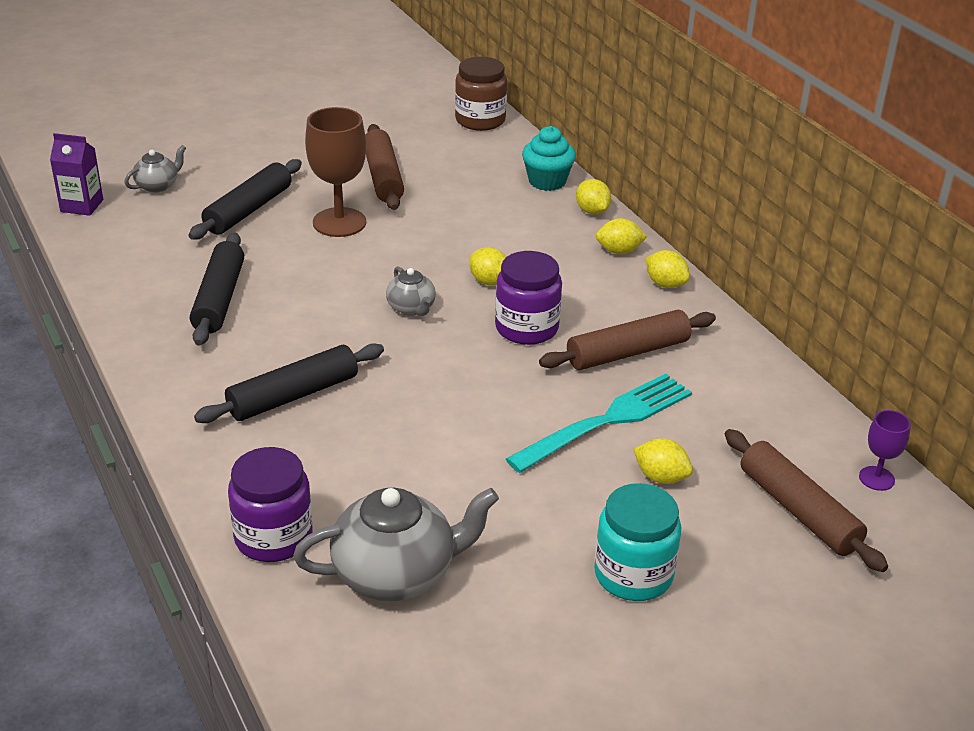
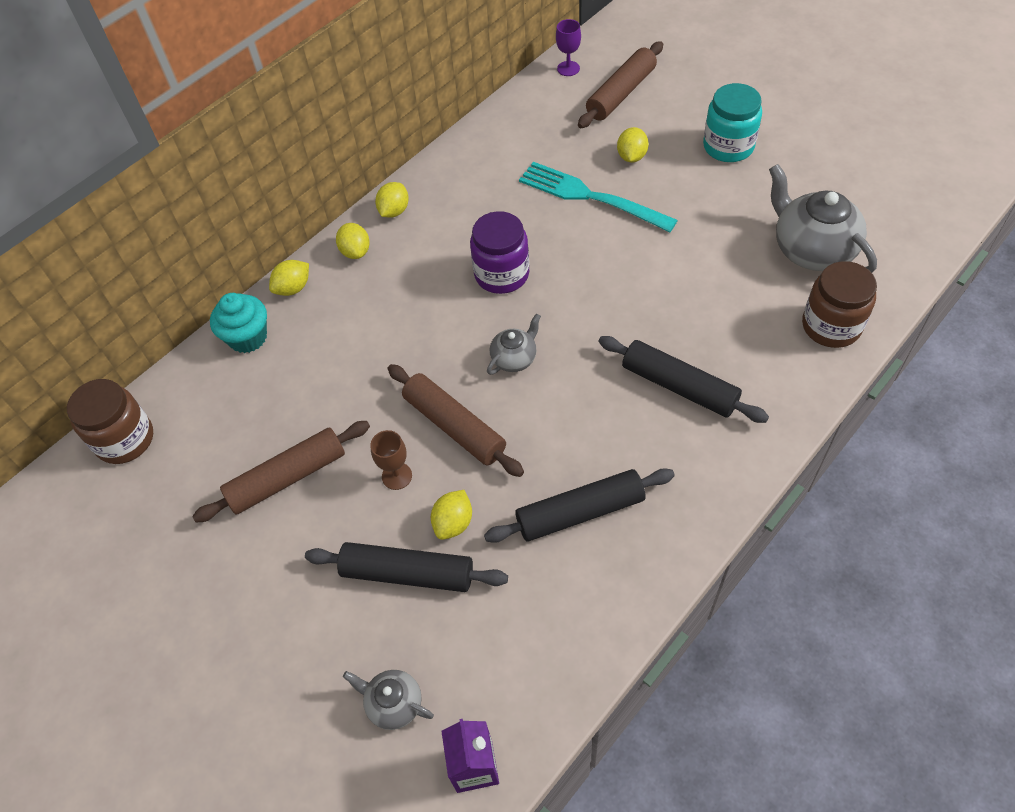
camera: 105 degrees left, 20 degrees up
(273, 537) = (831, 326): purple jar -> brown jar
(339, 222) = (397, 476): brown goblet -> brown goblet, size x0.52
(489, 281) = (446, 320): yellow lemon -> yellow lemon (453, 523)
(628, 352) = (501, 208): brown rolling pin -> brown rolling pin (454, 426)

